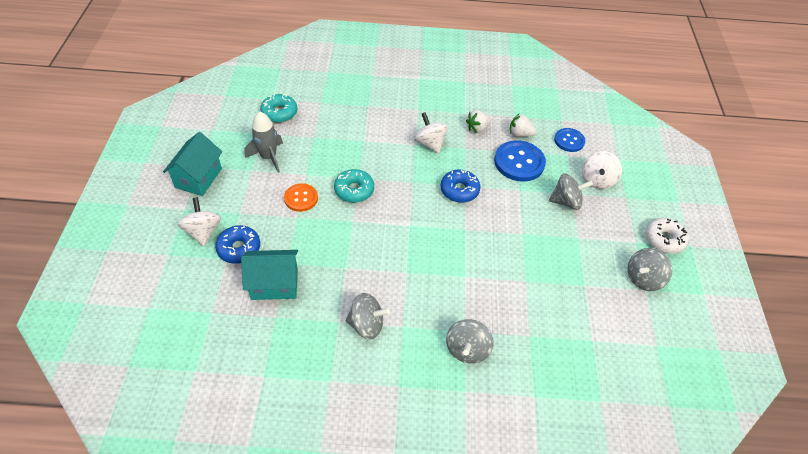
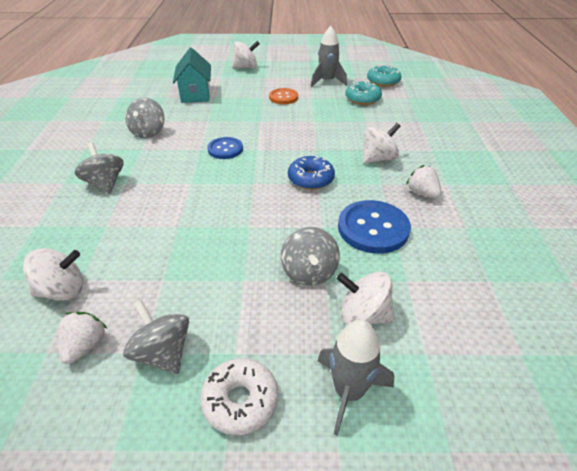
camera: 90 degrees right, 10 degrees down
(198, 178) = (297, 61): turquoise house -> none
(239, 248) = (230, 80): blue donut -> none
(354, 190) = (297, 119): turquoise donut -> turquoise donut (362, 99)
(467, 349) = (105, 184): grey spinning top -> grey spinning top turned 45 degrees clockwise
(519, 134) = (430, 231): white strawberry -> white strawberry (85, 346)
(569, 141) = (442, 286): blue button -> blue button (225, 149)
(605, 350) = (62, 290): none -> white spinning top
(648, 194) = (349, 392): none -> grey rocket

